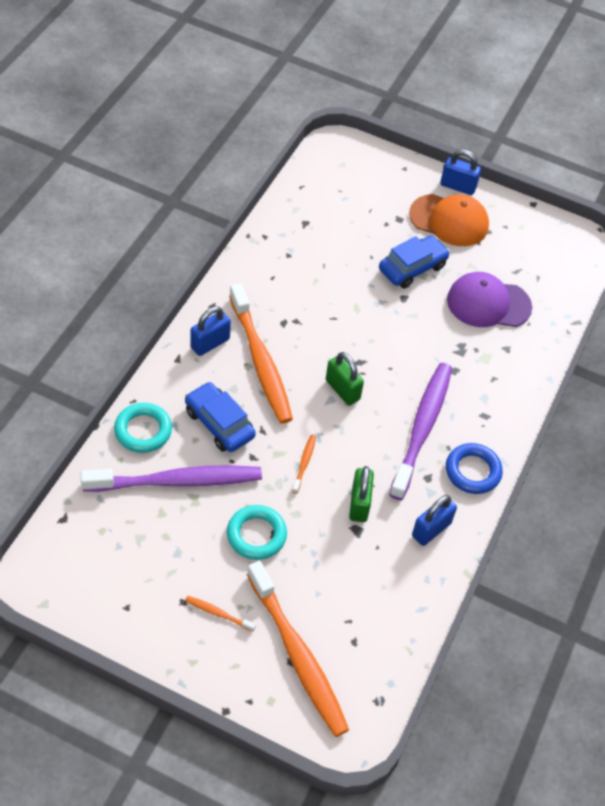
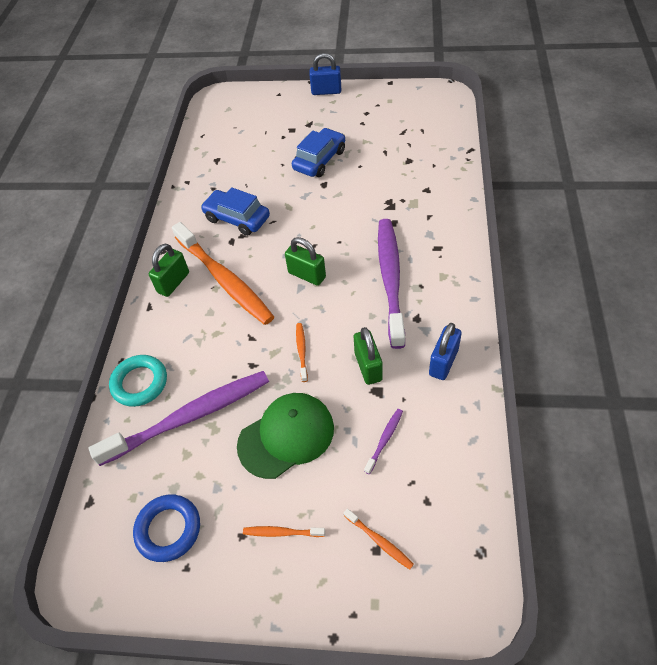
camera: 10 degrees left, 0 degrees up
(210, 343) = (173, 282): blue padlock -> green padlock
(219, 424) = (209, 348): blue car -> blue car (237, 218)
(256, 535) = (286, 436): turquoise ring -> green cap
(297, 655) = (379, 541): orange toothbrush -> orange toothbrush, size x0.40
(342, 575) = (384, 440): none -> purple toothbrush
(449, 220) = (331, 116): orange cap -> none
(472, 471) = (452, 297): blue ring -> blue ring (168, 529)
(488, 303) = (394, 163): purple cap -> none

